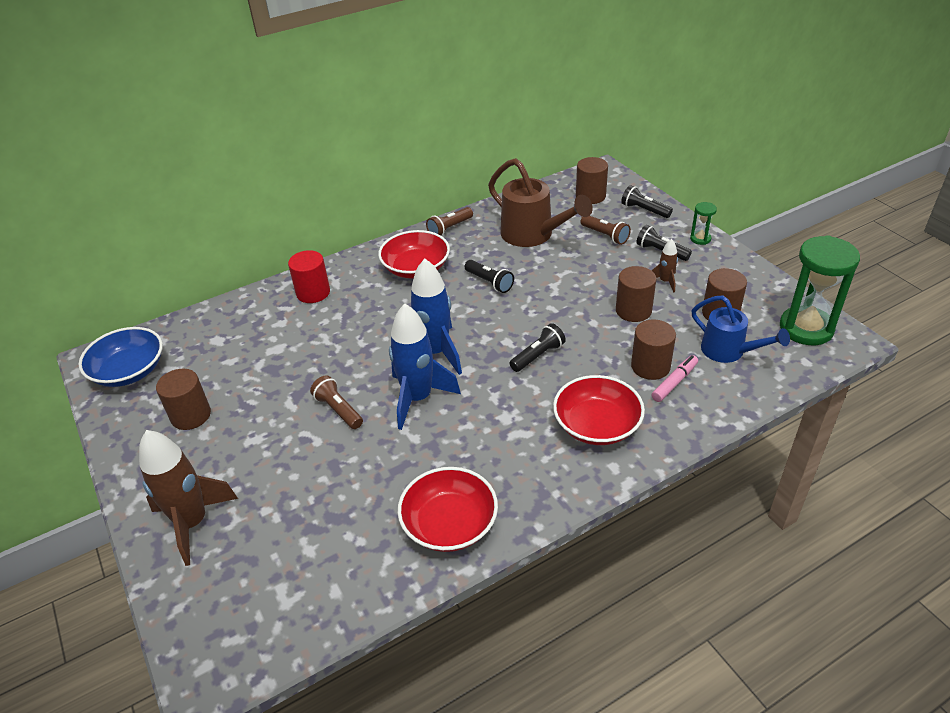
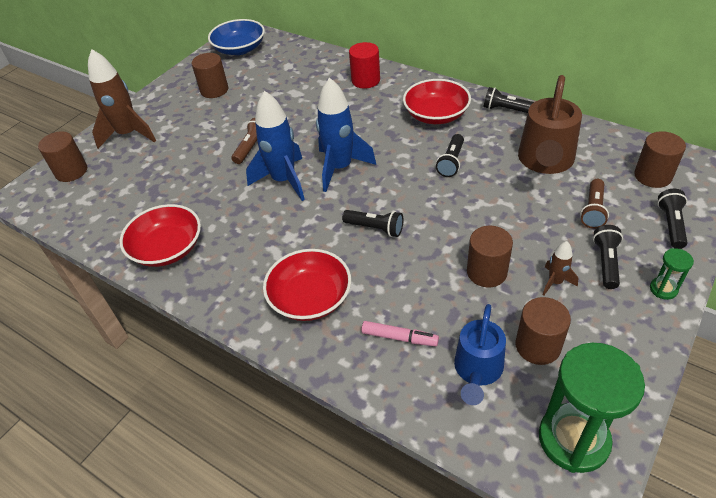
camera: 65 degrees right, 5 degrees up
(449, 228) = (506, 109): brown flashlight -> black flashlight
(650, 366) = (411, 311): brown cylinder -> brown cylinder (71, 171)

